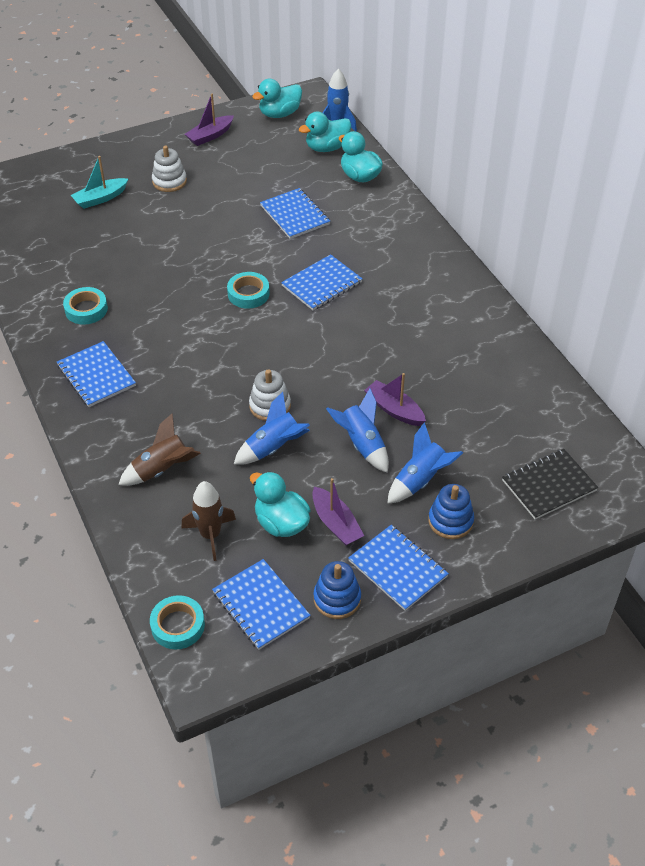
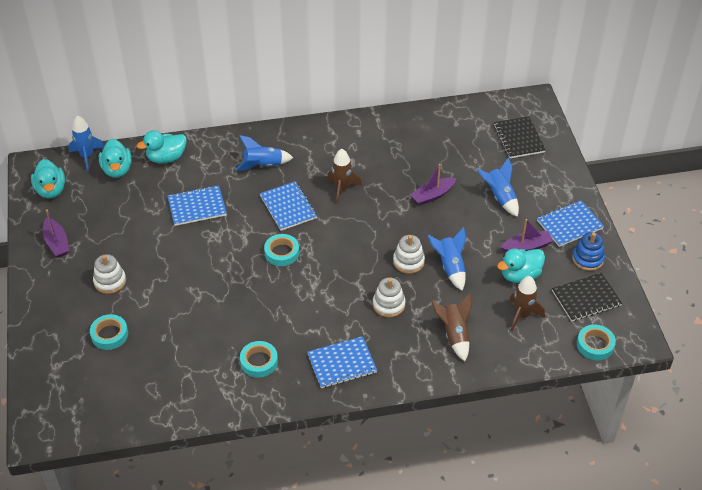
camera: 75 degrees left, 0 degrees up
(100, 198) = (109, 334): turquoise boat -> turquoise tape
(194, 400) = (388, 304): none -> white stacking toy
(261, 605) = (586, 298): blue notebook -> black notebook
(362, 444) = (460, 219): blue rocket -> blue rocket (263, 165)
(370, 323) = (342, 189): none -> brown rocket
(450, 521) = (537, 191): blue stacking toy -> none

